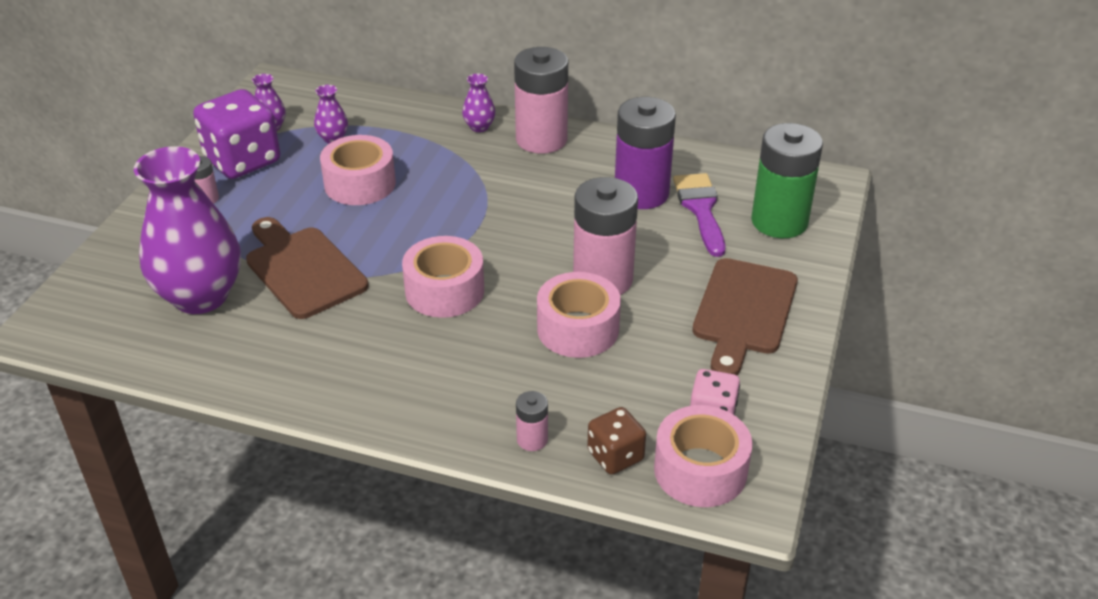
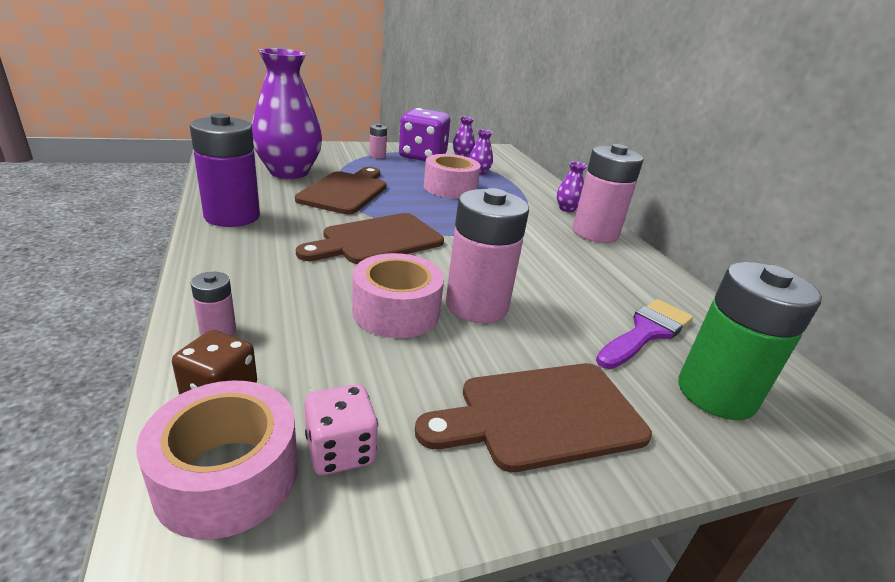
camera: 50 degrees right, 10 degrees down
(444, 291) = (378, 240): pink tape -> brown cutting board
(641, 193) = (612, 293): purple battery -> purple battery (232, 216)

